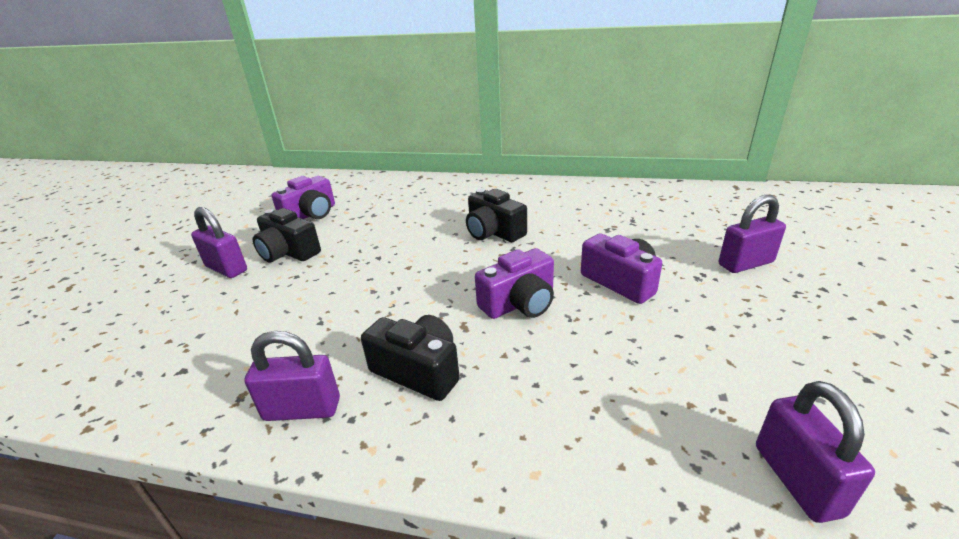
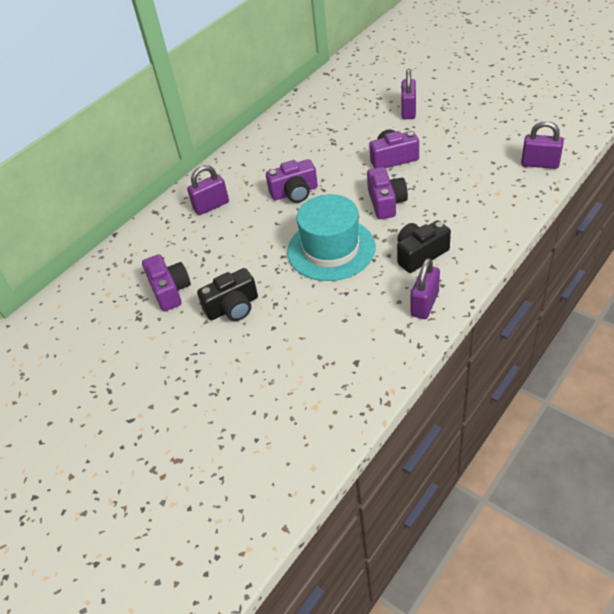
camera: 60 degrees left, 15 degrees up
(226, 268) = (230, 346): purple padlock -> purple padlock (211, 206)
(401, 286) = (331, 249): none -> turquoise hat
(493, 232) = (294, 192): black camera -> purple camera

